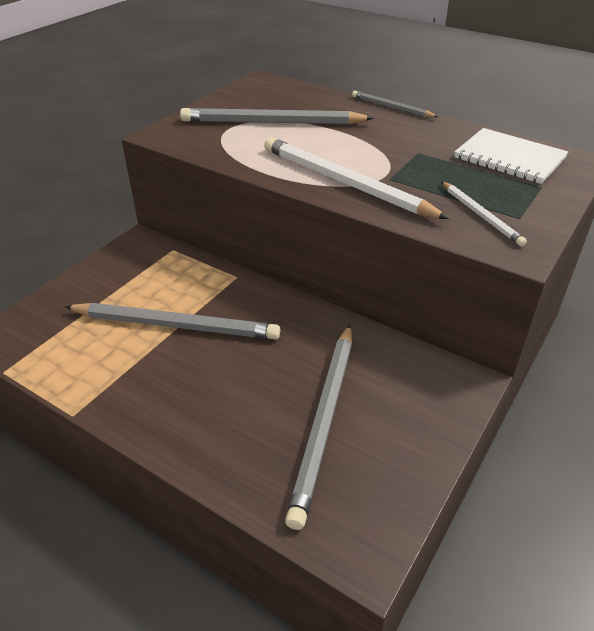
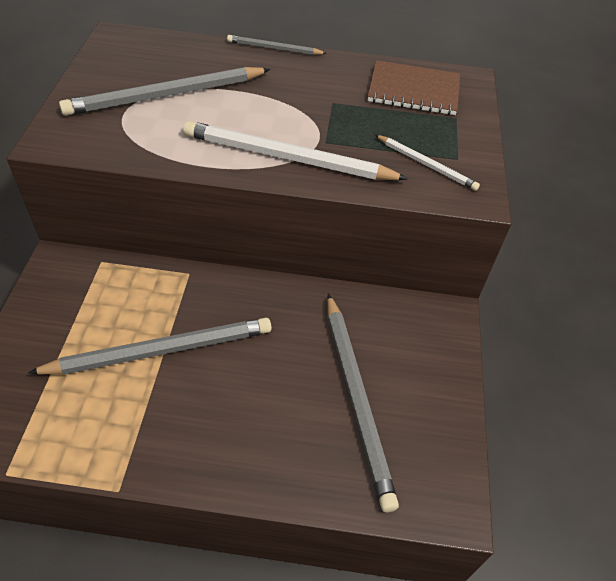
camera: 30 degrees left, 10 degrees up
(509, 158) = (413, 90): white notebook -> brown notebook

